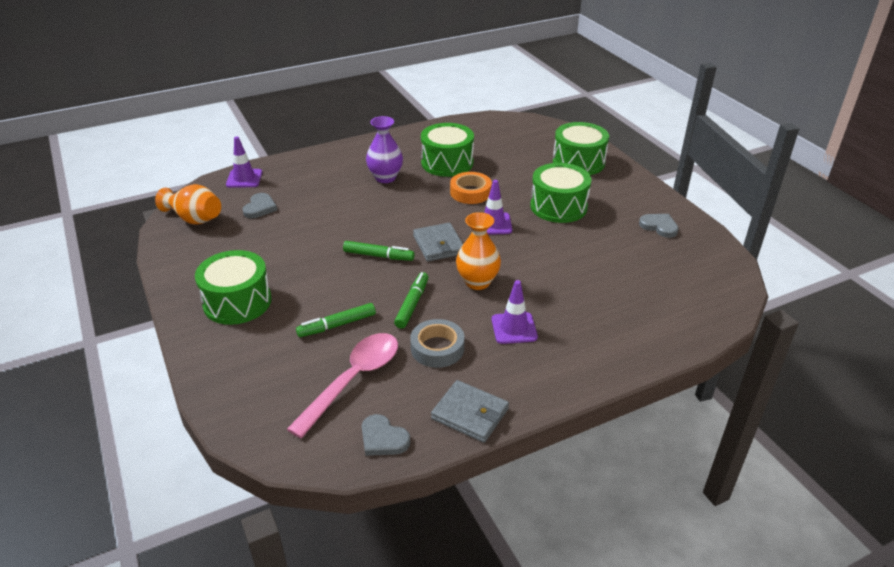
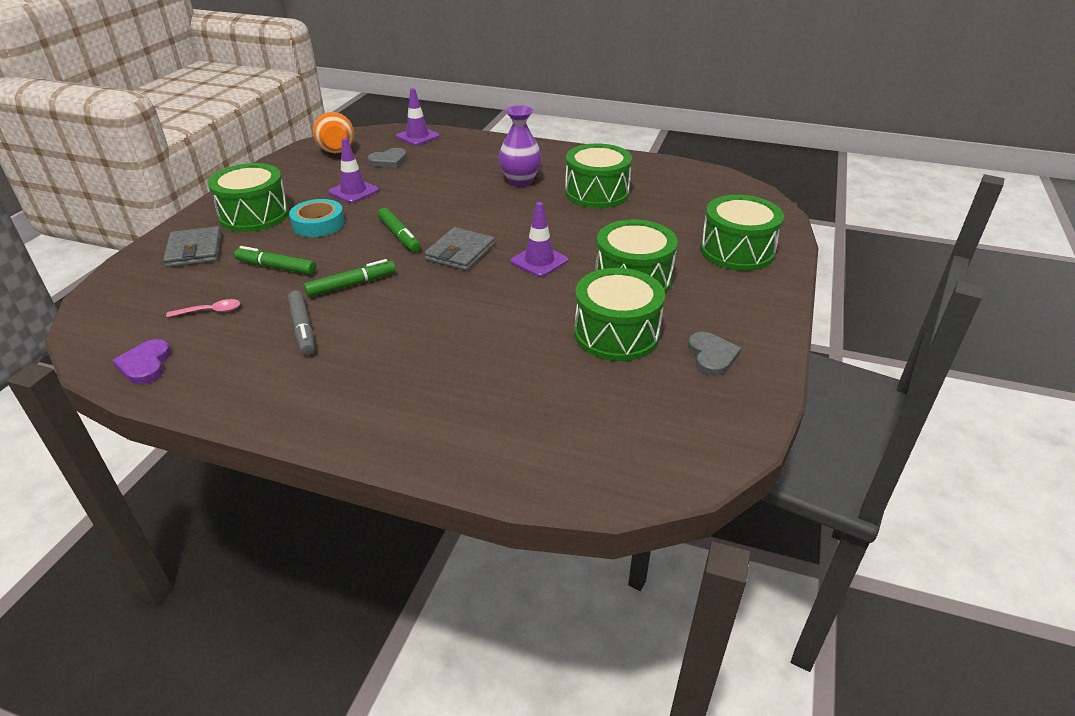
camera: 45 degrees right, 0 degrees up
(304, 280) = (318, 224): none -> turquoise tape
(353, 380) = (210, 311): pink spoon -> pink spoon, size x0.43
(383, 439) = (145, 364): grey heart -> purple heart
(437, 348) = (302, 328): grey tape -> grey marker
(470, 192) = (570, 226): orange tape -> none
(470, 414) = (225, 393): grey wallet -> grey wallet (195, 250)
(477, 282) = (432, 299): orange vase -> none
(514, 328) = (386, 353): purple traffic cone -> purple traffic cone (353, 191)
(602, 241) = (616, 334): none -> green drum

